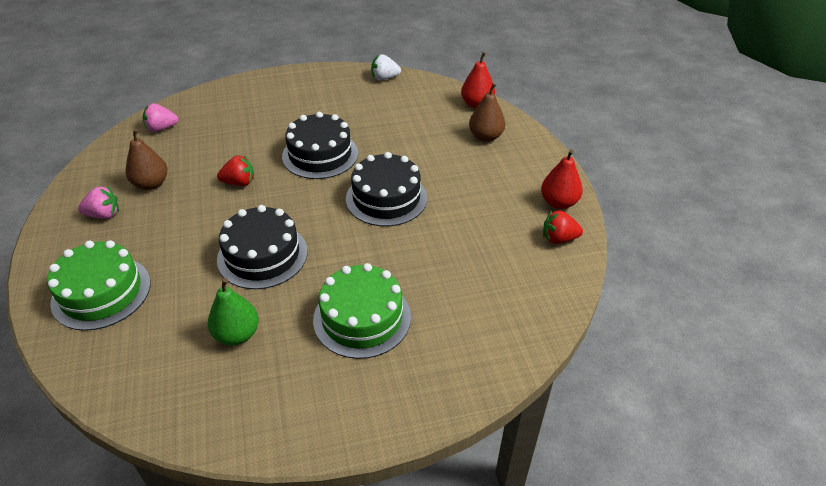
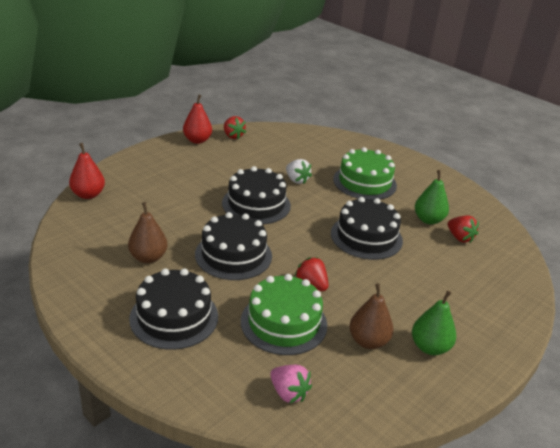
camera: 125 degrees left, 10 degrees down
(101, 292) = (480, 294): green cake -> green cake (284, 323)
(104, 215) = (429, 347): pink strawberry -> green pear
(181, 343) = (460, 238): none -> red strawberry
(279, 105) = (174, 317): none -> black cake
(384, 78) = (67, 262): white strawberry -> white strawberry (296, 180)
(485, 137) = (139, 180): brown pear -> brown pear (148, 257)

